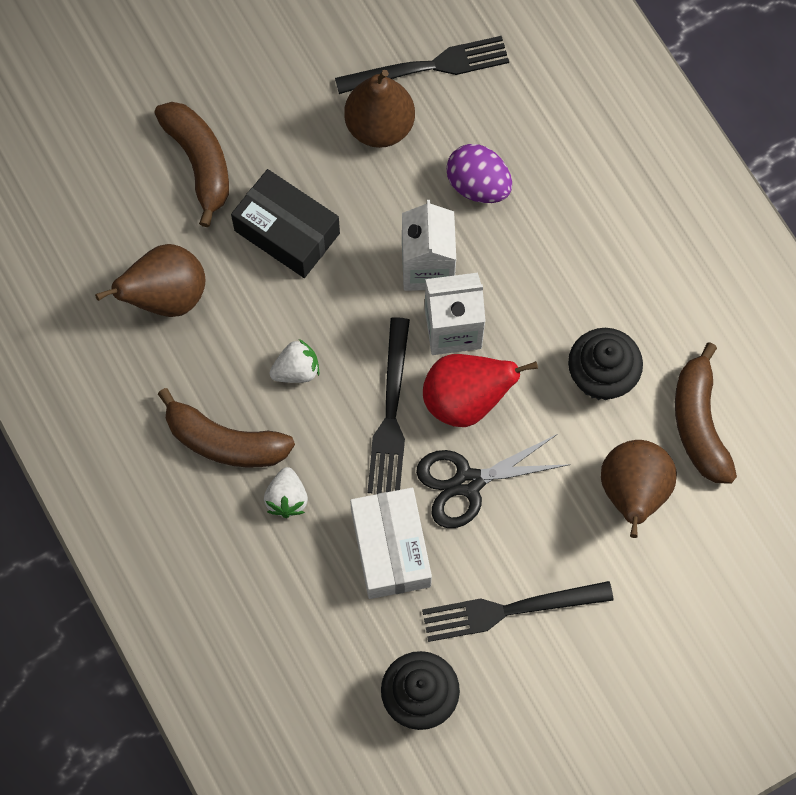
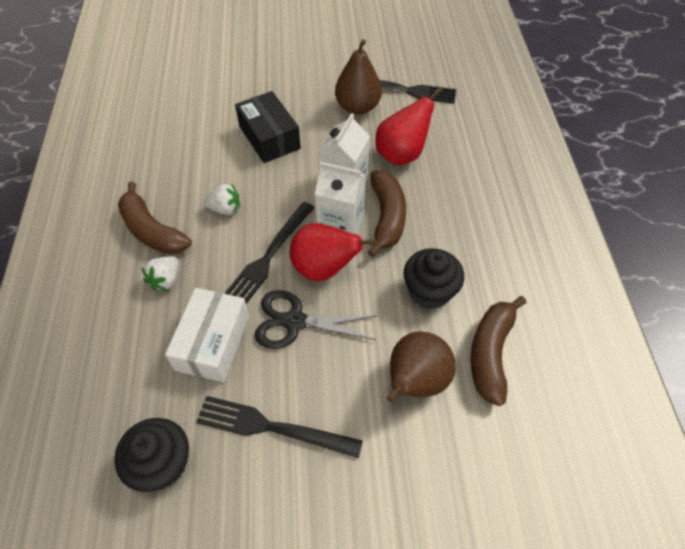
camera: 25 degrees right, 15 degrees down
(166, 296) = (176, 143): brown pear -> none
(200, 163) = (243, 90): brown banana -> brown banana (386, 217)
(478, 185) = (401, 154): purple egg -> red pear

